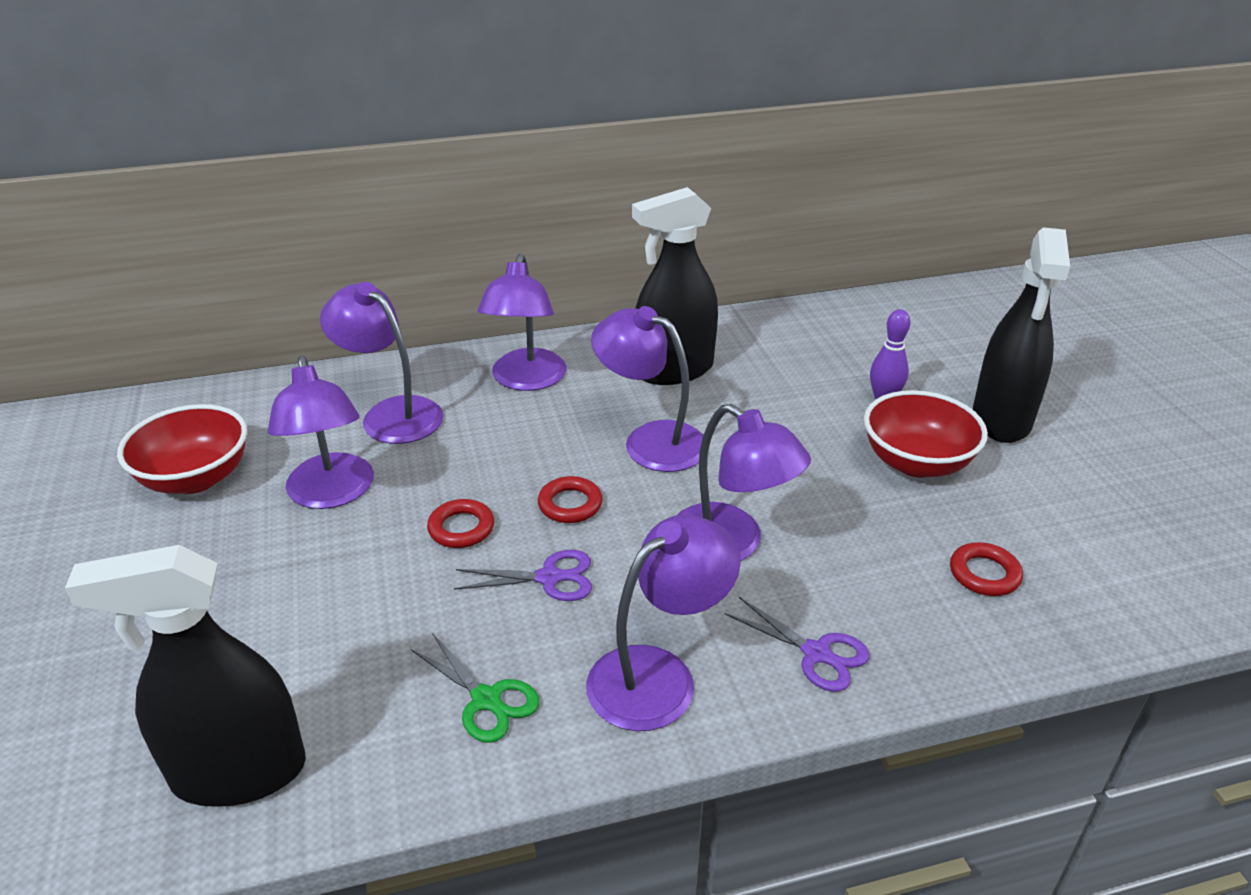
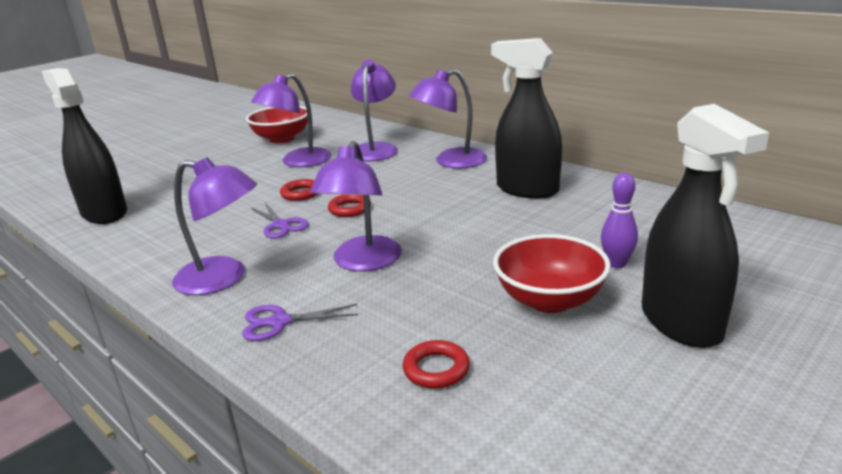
camera: 60 degrees right, 10 degrees down
(486, 699) = (176, 243): green scissors -> none
(650, 440) = (439, 208): purple lamp -> none
(816, 653) = (280, 322): purple scissors -> purple scissors turned 75 degrees clockwise
(1001, 419) = (681, 323): black spray bottle -> black spray bottle turned 90 degrees counterclockwise

